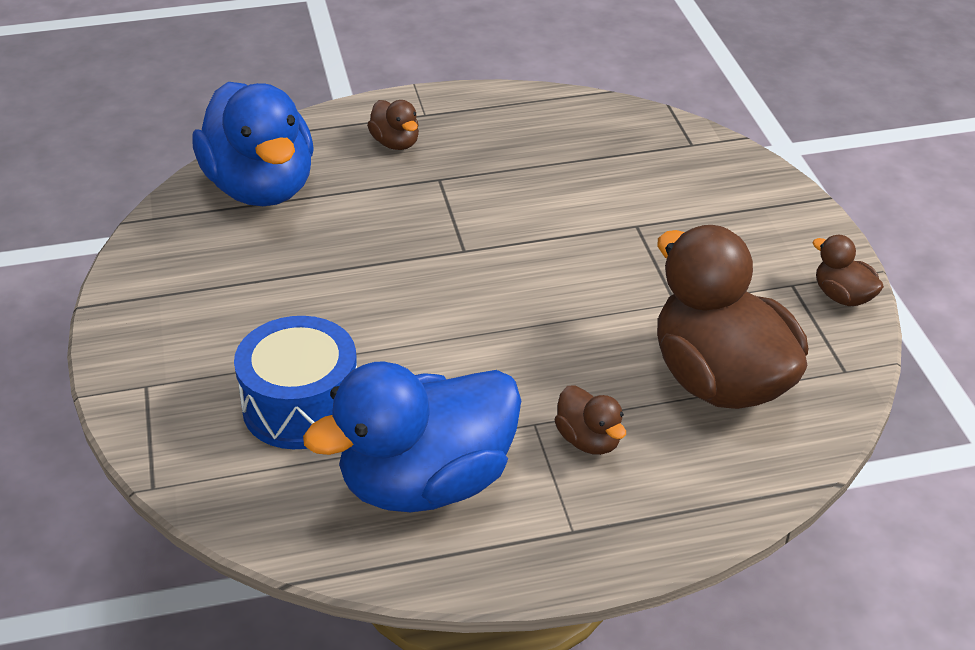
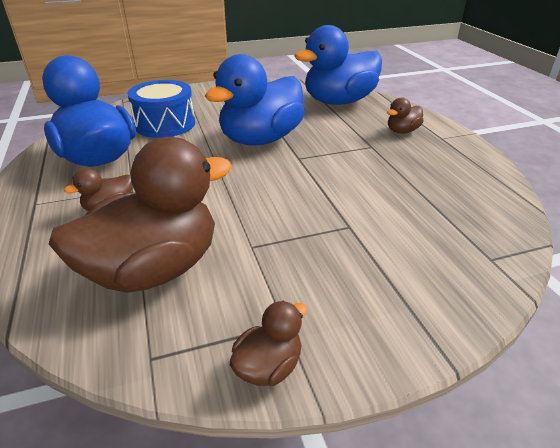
camera: 85 degrees right, 5 degrees down
(394, 285) = (261, 139): none -> blue duck

